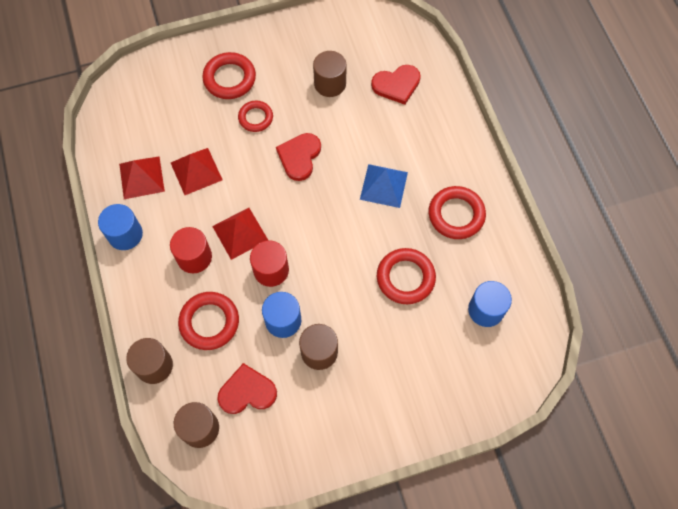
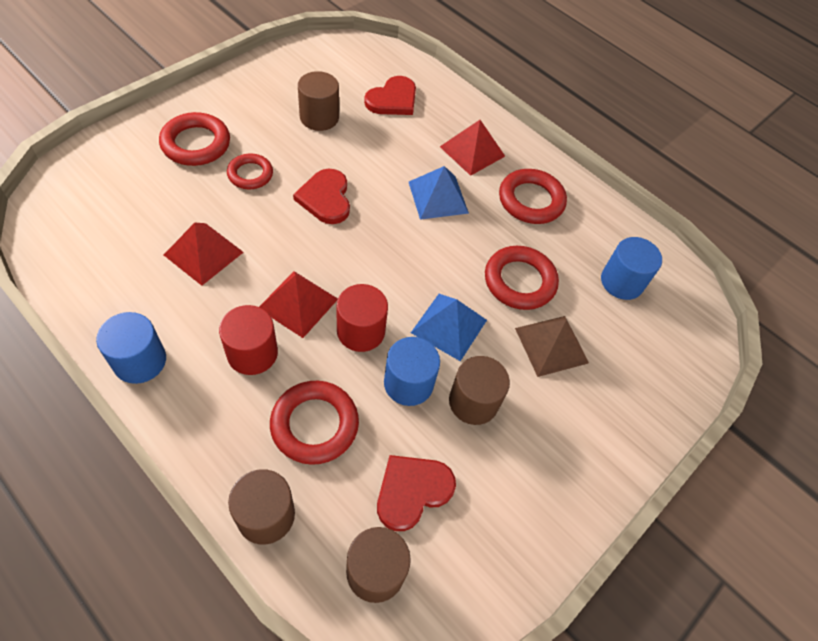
camera: 35 degrees left, 10 degrees down
(141, 177) = (131, 284): red pyramid -> red pyramid (472, 151)
(333, 291) = (449, 326): none -> blue pyramid
(399, 336) = (551, 345): none -> brown pyramid

